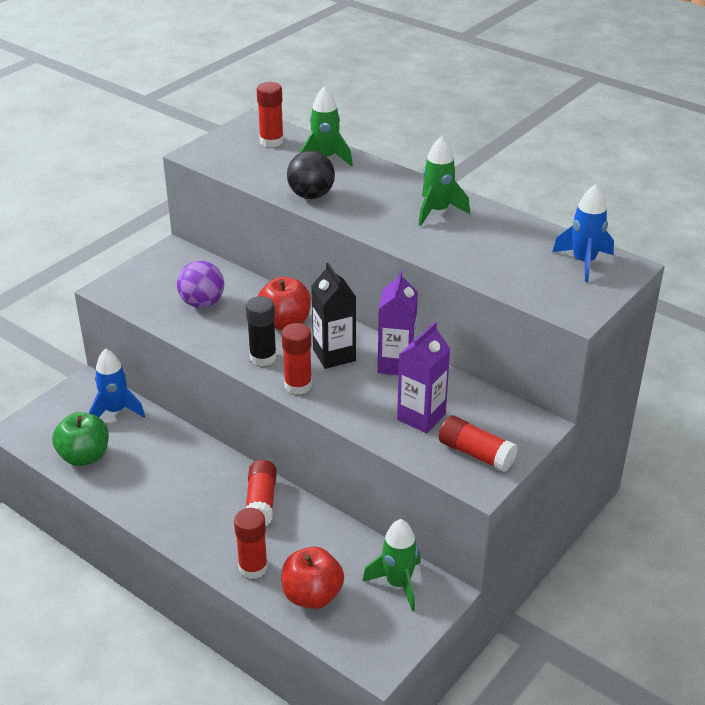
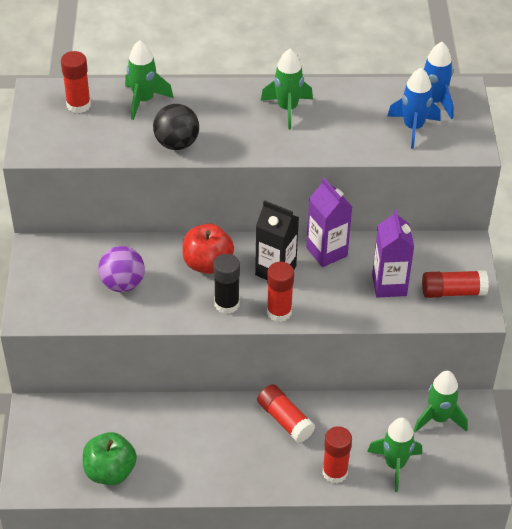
camera: 40 degrees left, 10 degrees up
(116, 411) = (88, 418): blue rocket -> blue rocket (413, 128)
(312, 595) = (395, 465): red apple -> green rocket

